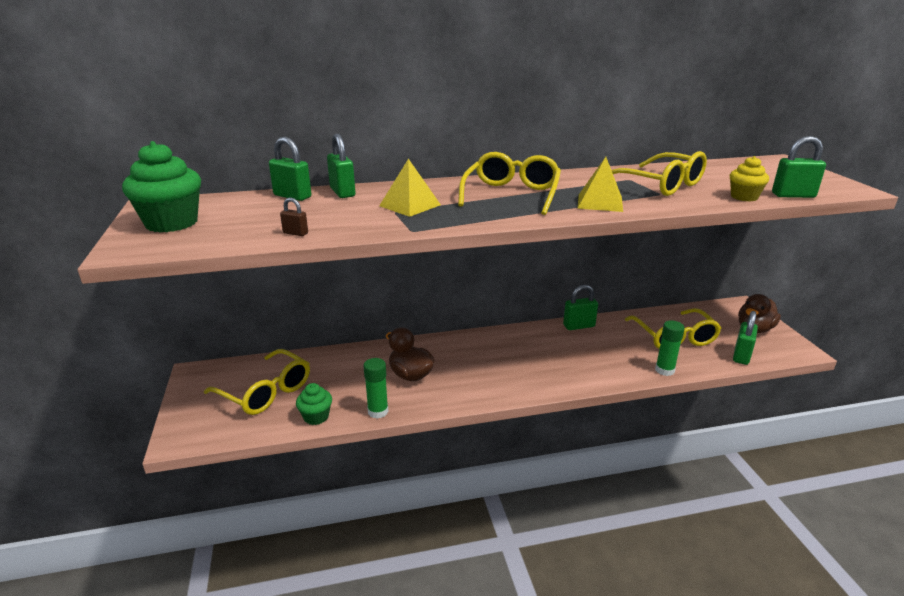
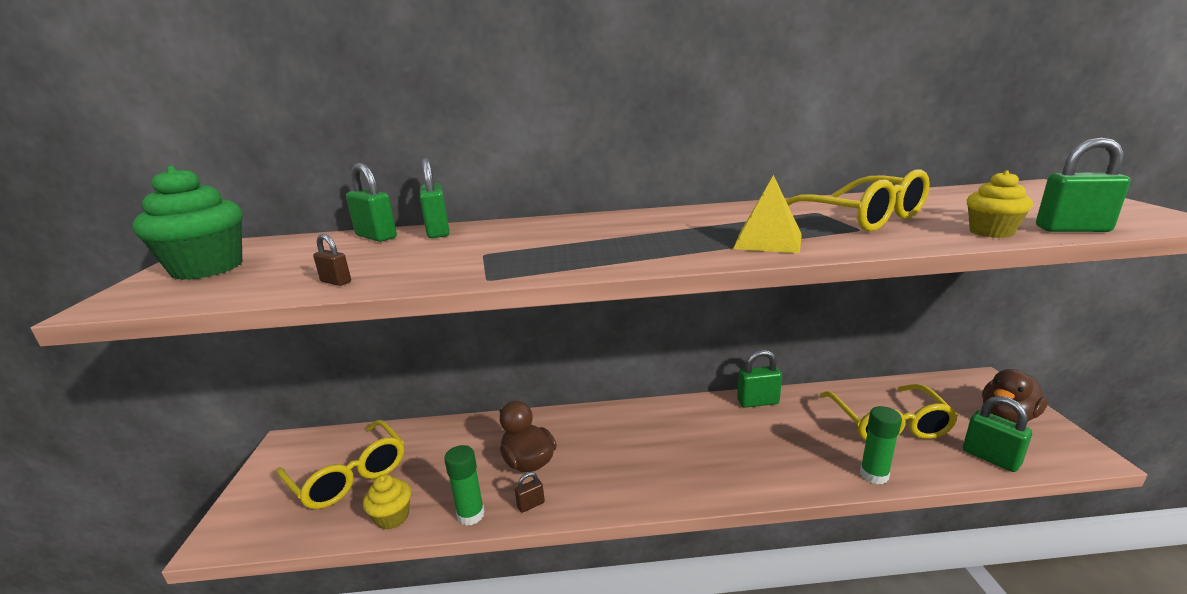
camera: 10 degrees right, 5 degrees down
(316, 417) = (392, 517): green cupcake -> yellow cupcake
(410, 205) = (508, 246): yellow pyramid -> none
(422, 402) = (531, 505): none -> brown padlock
(511, 194) = (648, 232): yellow glasses -> none
(741, 356) = (990, 458): green padlock -> green padlock turned 75 degrees counterclockwise

